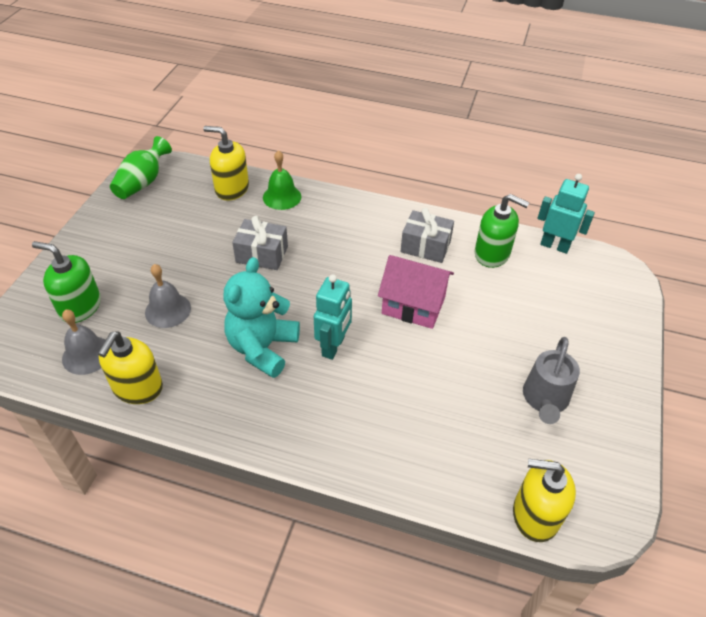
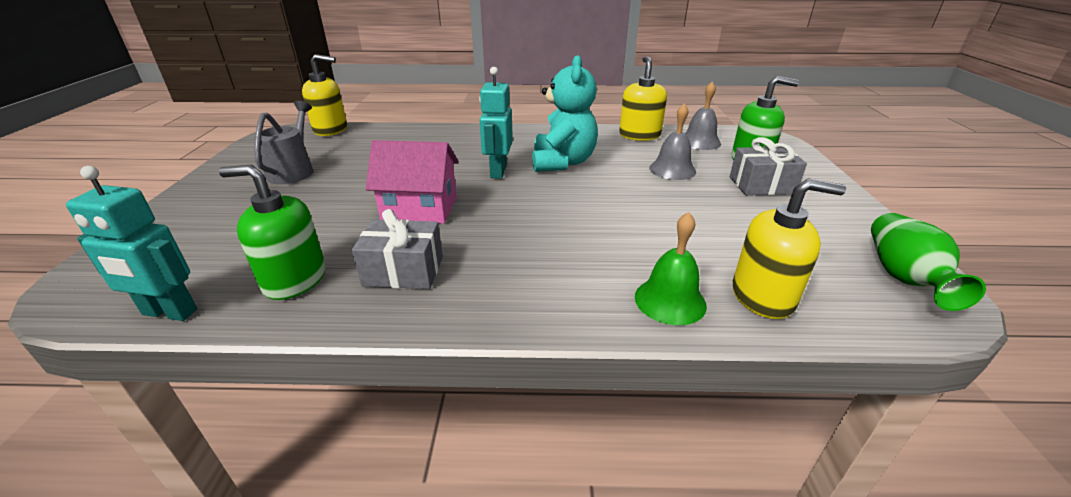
camera: 165 degrees right, 15 degrees down
(262, 254) = (627, 223): grey gift -> grey gift (761, 185)

